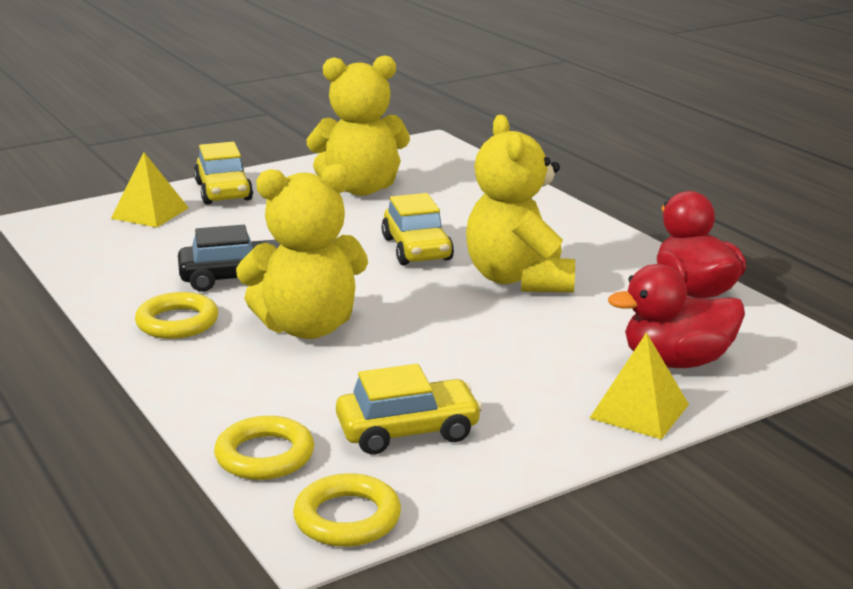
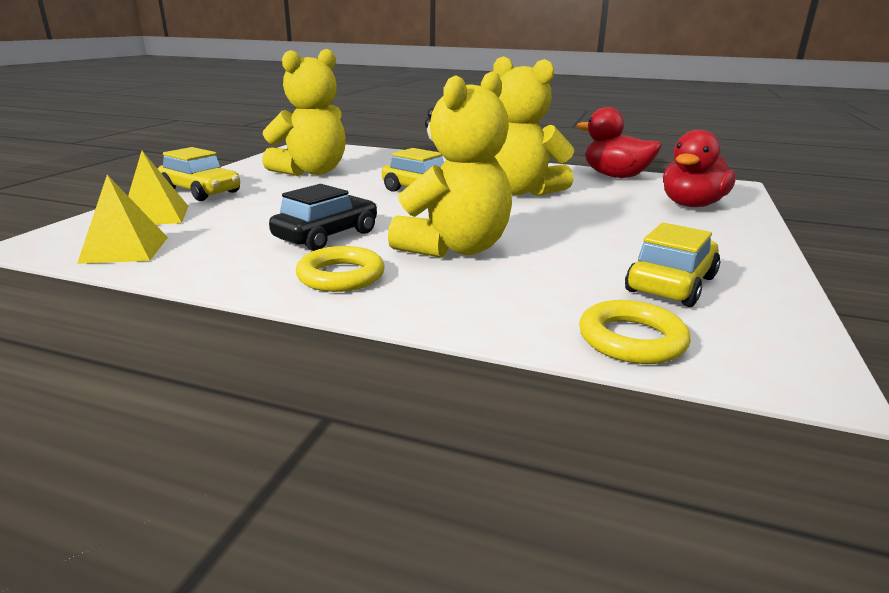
camera: 40 degrees left, 0 degrees up
(347, 518) = (789, 355): yellow ring -> none
(639, 411) = (740, 231): yellow pyramid -> yellow pyramid (125, 250)

